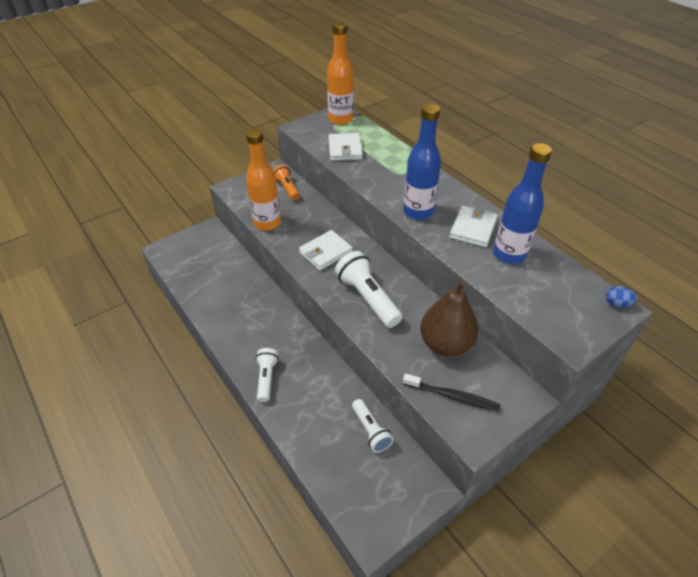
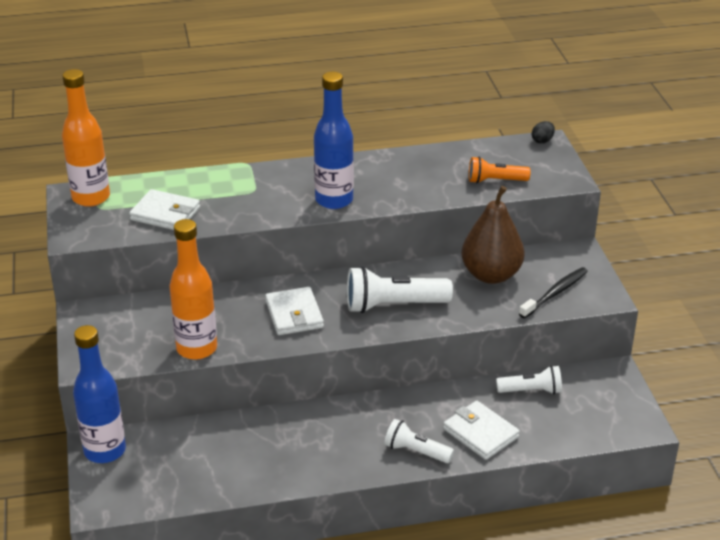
camera: 65 degrees left, 10 degrees down
(287, 188) = (137, 313): orange flashlight -> orange flashlight (495, 181)
(473, 229) = (389, 176): white wallet -> white wallet (480, 433)
(509, 255) = (443, 170): blue bottle -> blue bottle (105, 451)
(617, 304) = (542, 141): blue egg -> black egg

